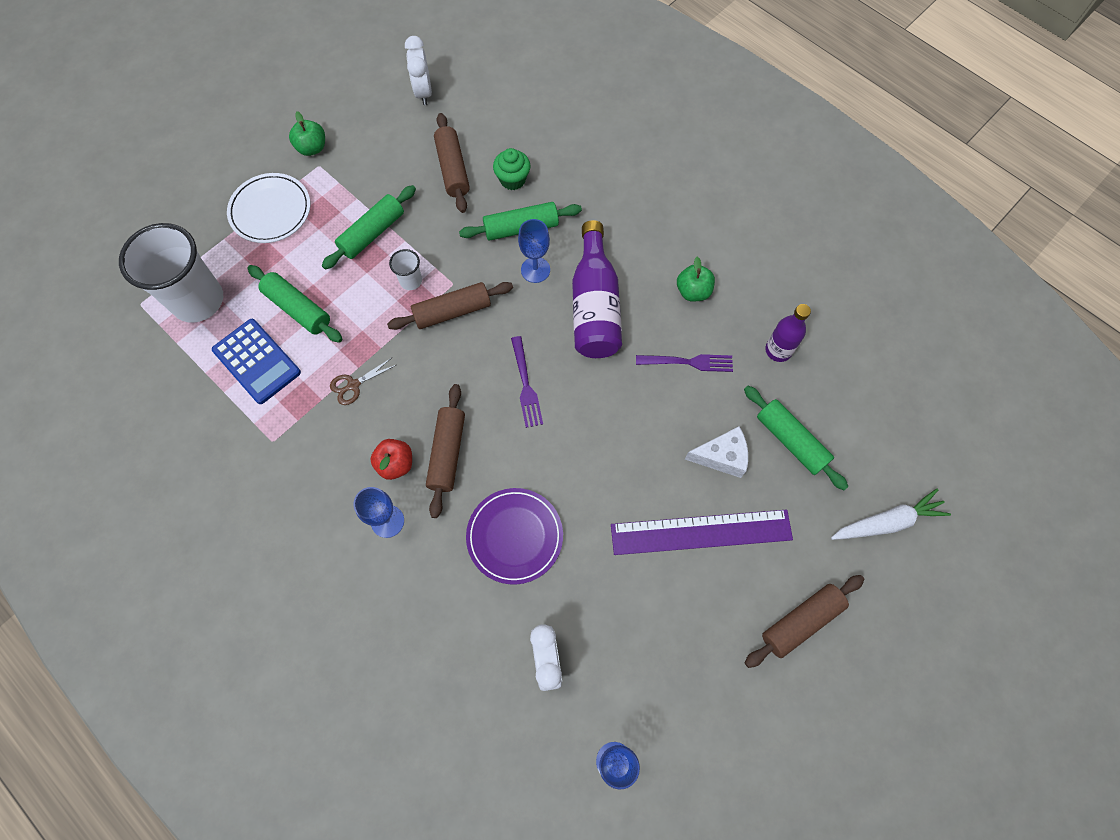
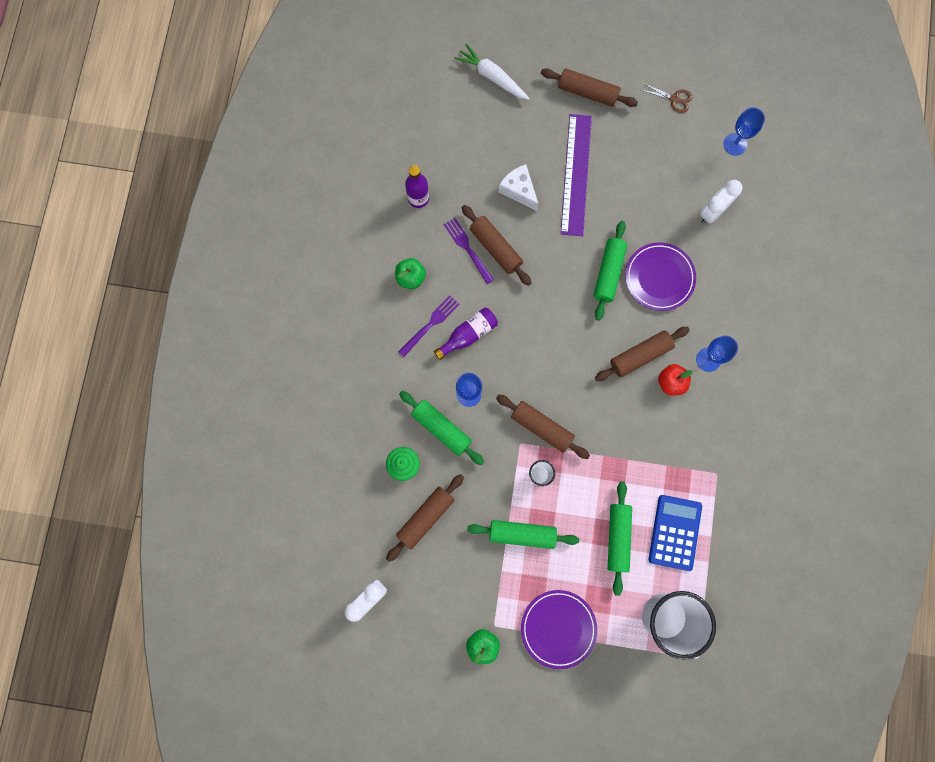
camera: 125 degrees left, 10 degrees up
(270, 211) = (558, 628): white plate -> purple plate
(353, 385) = (641, 452): brown scissors -> brown scissors (674, 99)
(526, 385) = (558, 340): purple fork -> purple fork (430, 324)
(594, 306) = (468, 335): purple bottle -> purple bottle, size x0.60
(669, 389) = (495, 248): none -> brown rolling pin
(701, 532) = (575, 174): purple ruler -> purple ruler turned 45 degrees clockwise
(790, 441) = (478, 156): green rolling pin -> green rolling pin (608, 273)

